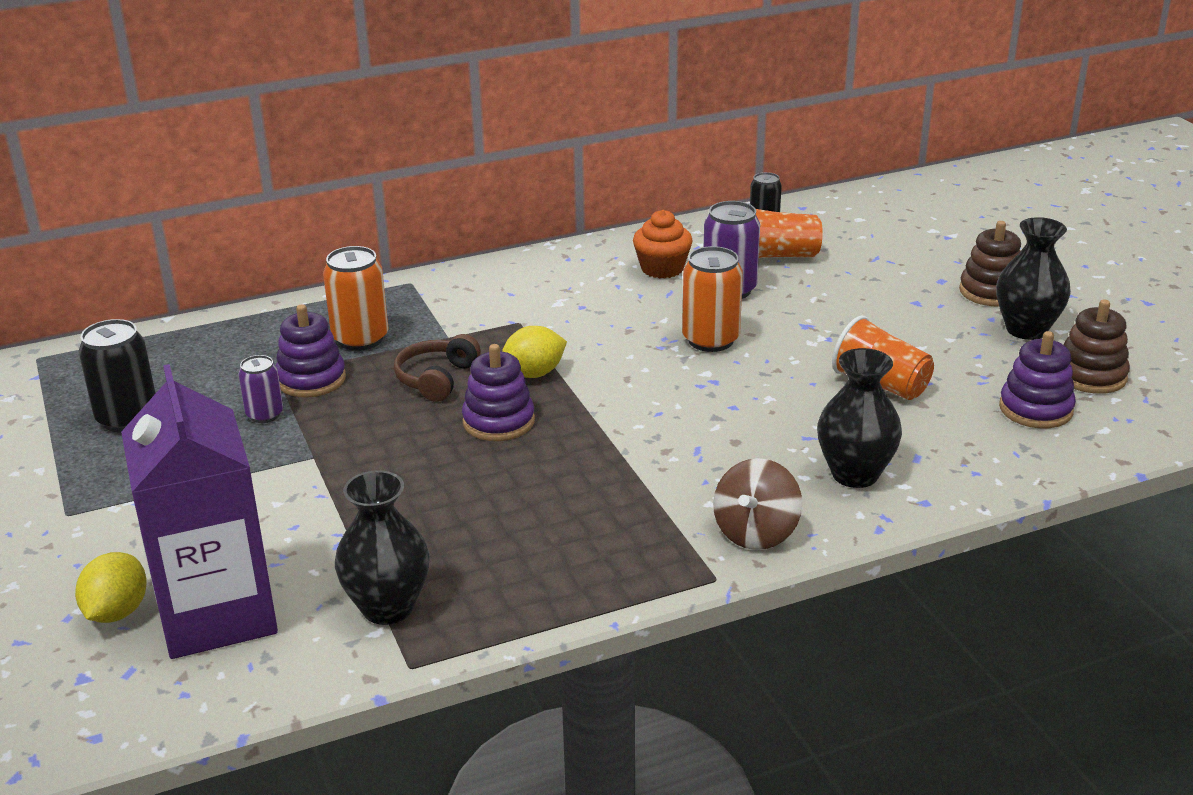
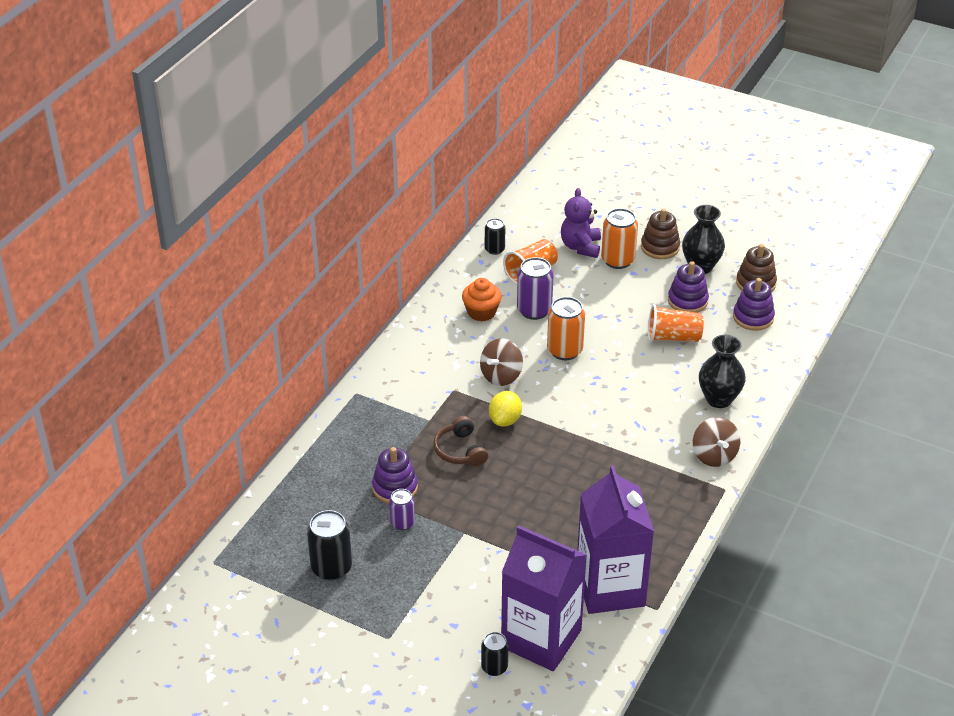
camera: 40 degrees left, 10 degrees up
(117, 612) = (494, 667): yellow lemon -> black can
(360, 339) = (383, 447): orange can -> orange can (618, 260)
(388, 607) = (610, 588): black vase -> purple carton
(498, 422) = (526, 459): purple stacking toy -> purple stacking toy (687, 301)
(595, 332) = (501, 376): none -> brown spinning top
(879, 255) = (580, 247): none -> purple teddy bear

